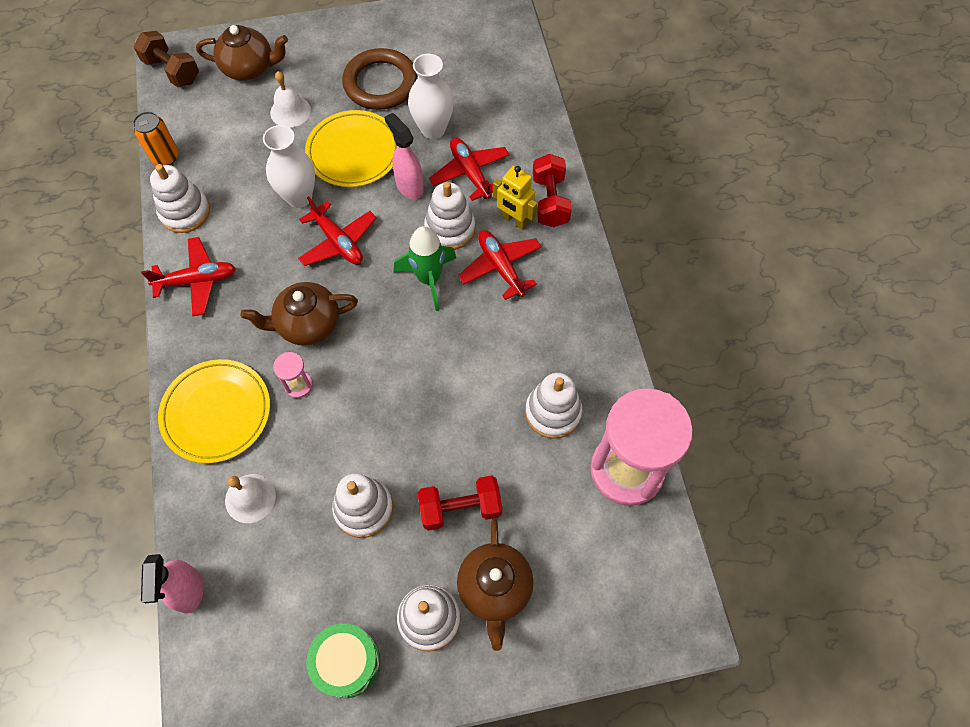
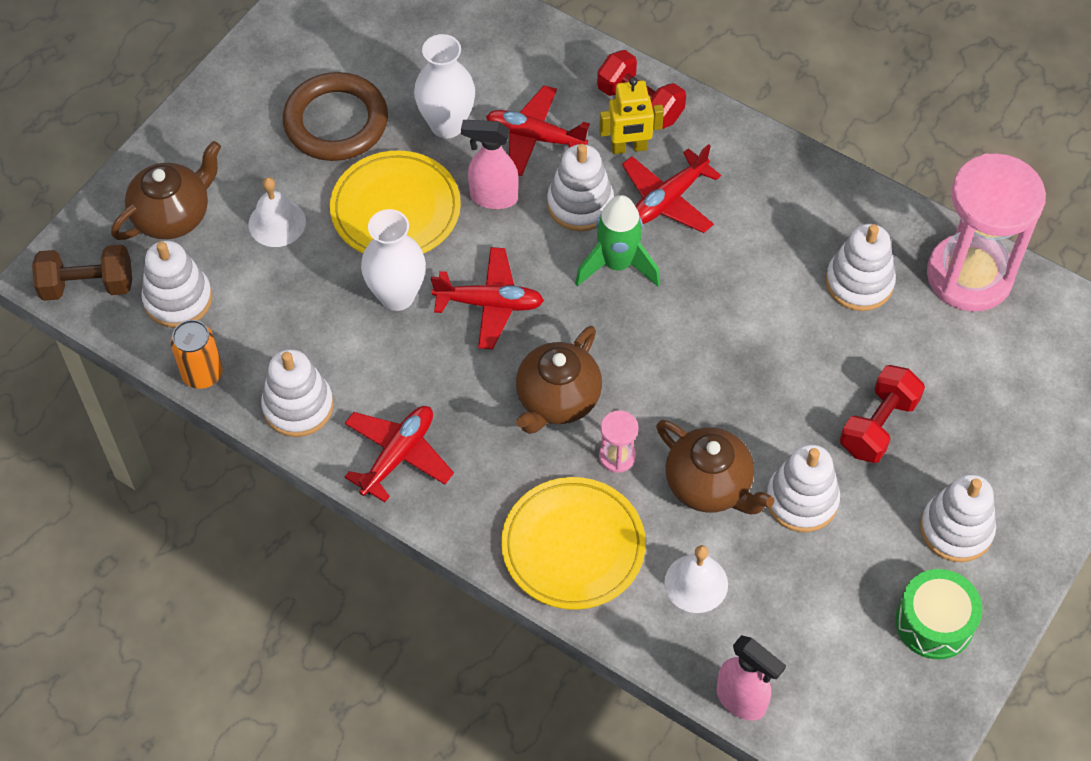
camera: 45 degrees left, 5 degrees down
(200, 111) = (178, 299): none -> white stacking toy
(495, 588) = (978, 459): brown teapot -> brown teapot (709, 485)
(500, 267) = (668, 199): red plane -> red plane turned 60 degrees counterclockwise

